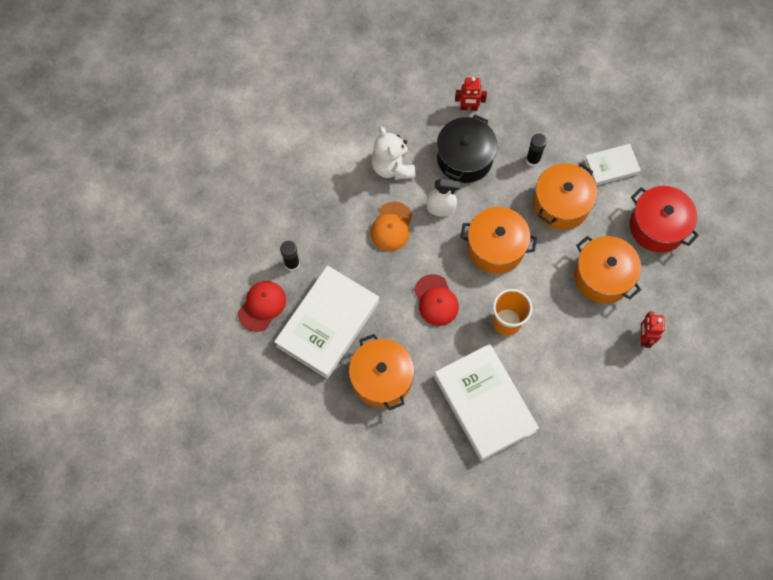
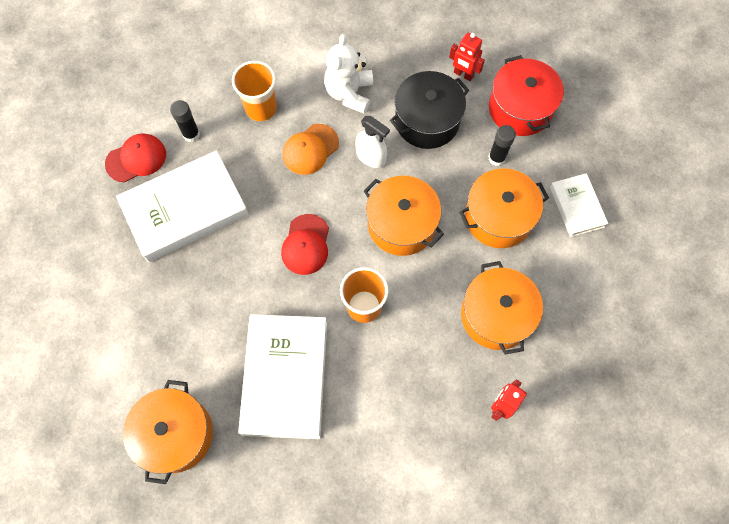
camera: 30 degrees right, 0 degrees up
(332, 214) = (261, 108): none -> orange cup
(381, 378) = (200, 292): orange pot -> orange pot (176, 434)
(611, 166) = (577, 207): white book -> white book turned 60 degrees clockwise
(657, 226) = (589, 295): red pot -> red pot (520, 108)

